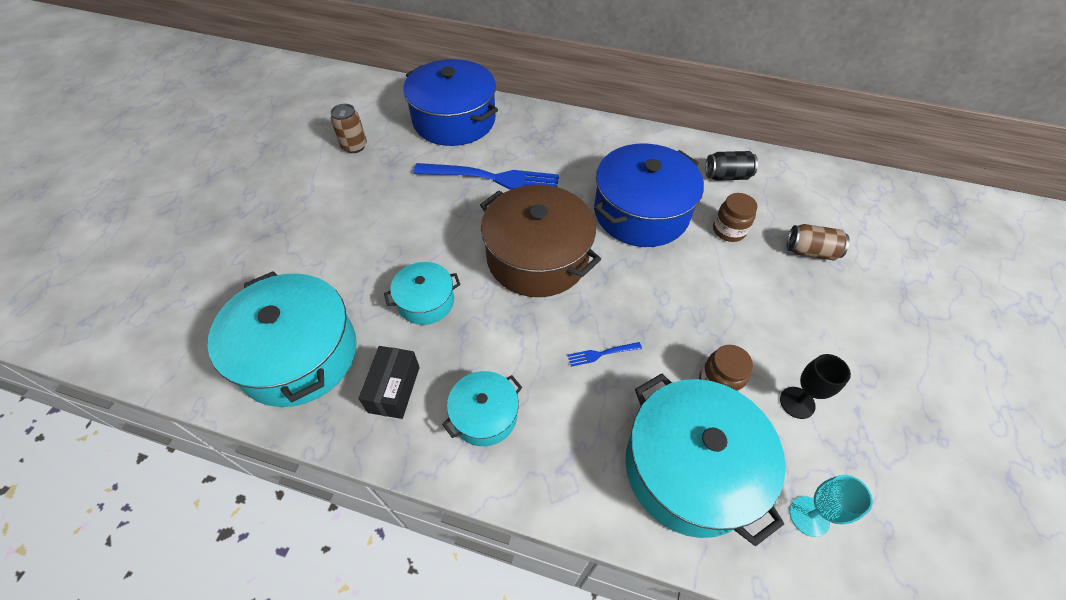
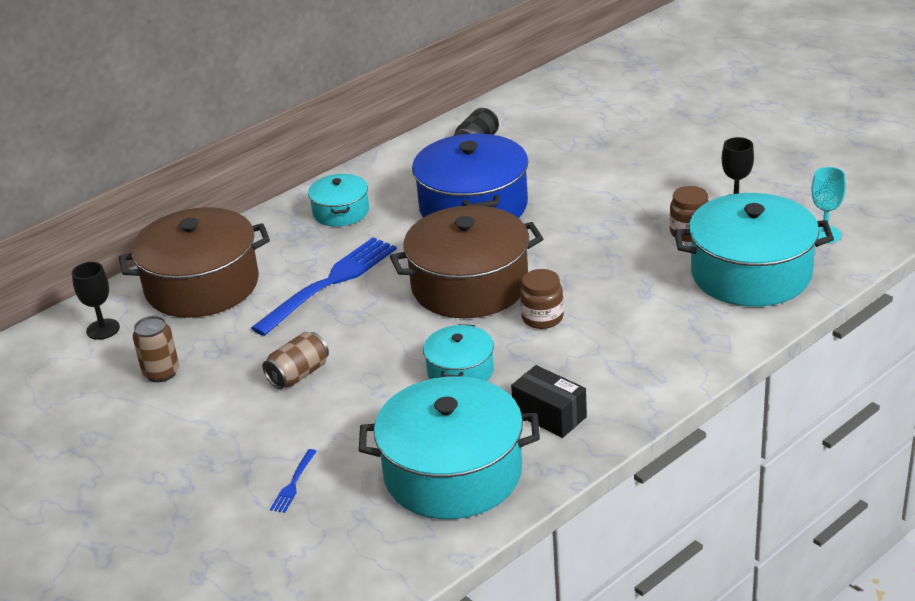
camera: 55 degrees left, 20 degrees down
(386, 101) = (103, 329): none -> black goblet
(454, 120) = (202, 285): blue pot -> brown pot
(484, 415) = (622, 366): turquoise pot -> turquoise pot (341, 212)
(601, 354) = (612, 282): blue fork -> blue fork (293, 483)
(729, 230) = (542, 167): brown jar -> brown jar (542, 318)
(810, 252) = (604, 137): brown can -> brown can (299, 374)

